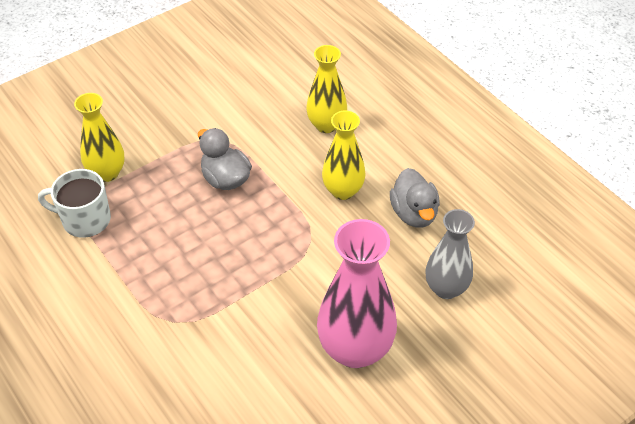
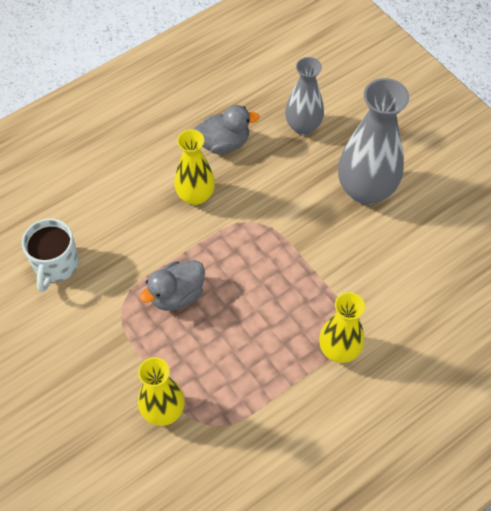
camera: 90 degrees left, 10 degrees up
(85, 220) = (228, 424): white mug -> white mug (55, 265)
(326, 125) = (109, 208): yellow vase -> yellow vase (339, 350)
(355, 349) = (365, 190): pink vase -> grey vase

